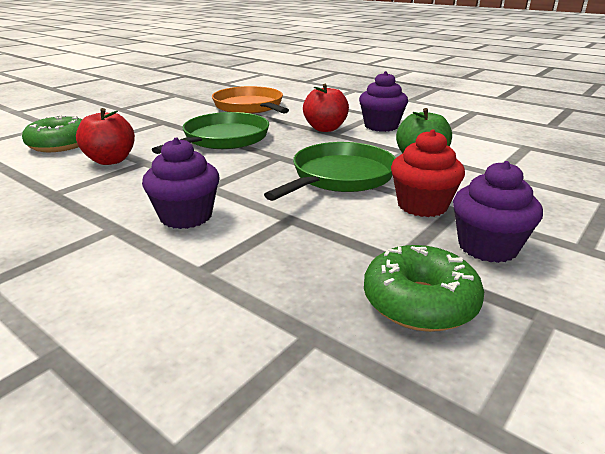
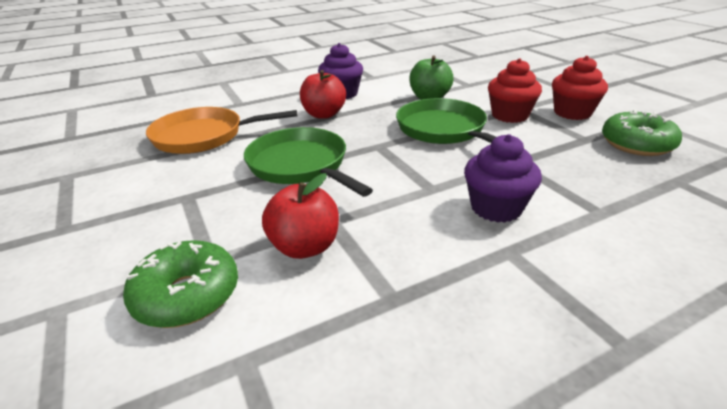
camera: 65 degrees left, 5 degrees up
(487, 247) = (572, 113): purple cupcake -> red cupcake

